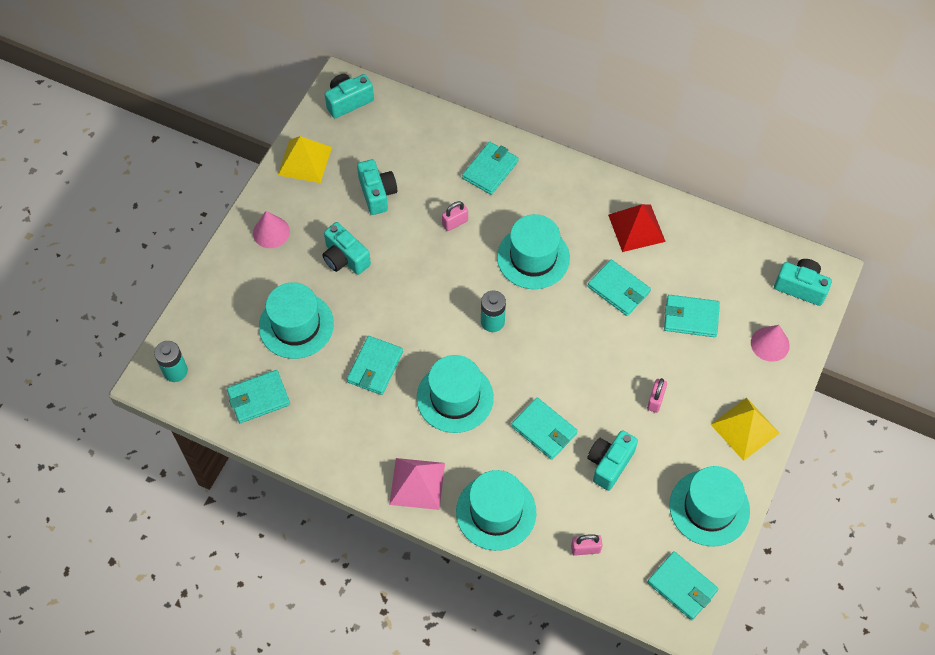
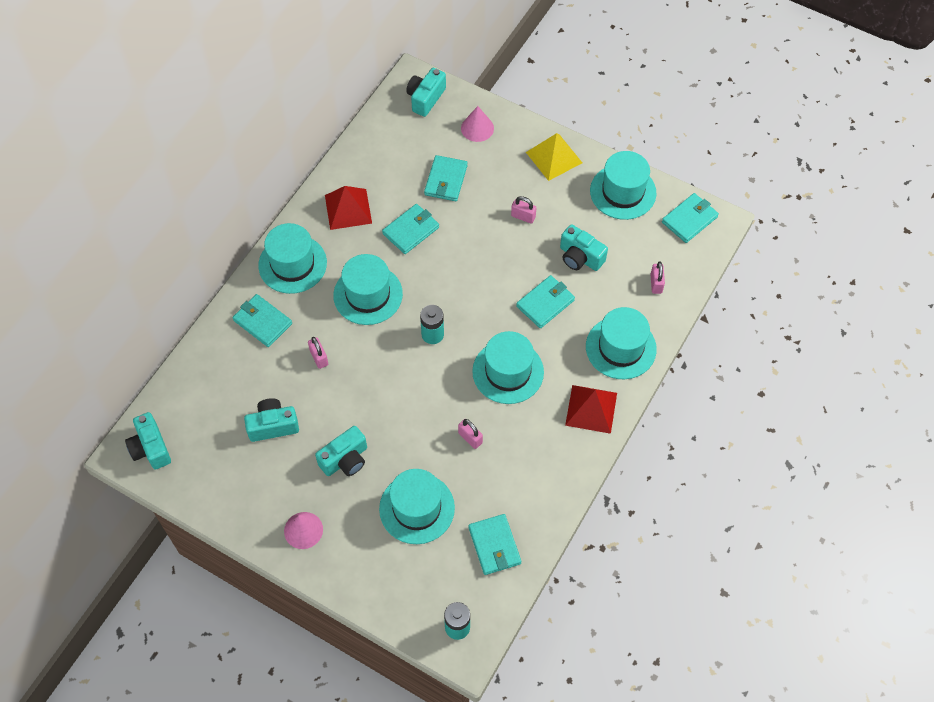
camera: 85 degrees left, 0 degrees up
(305, 161) = (219, 494): yellow pyramid -> none
(375, 367) = (470, 438): turquoise wallet -> pink padlock
(417, 483) = (591, 409): pink pyramid -> red pyramid
(561, 186) = (292, 264): none -> turquoise hat

